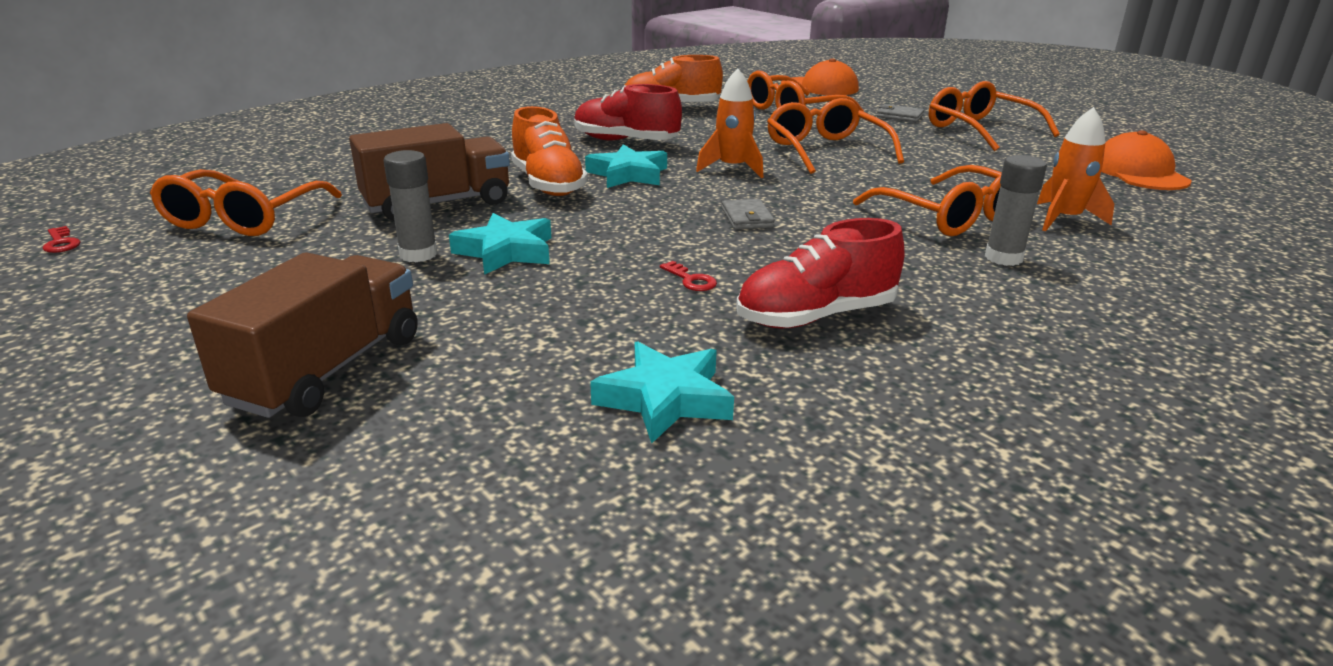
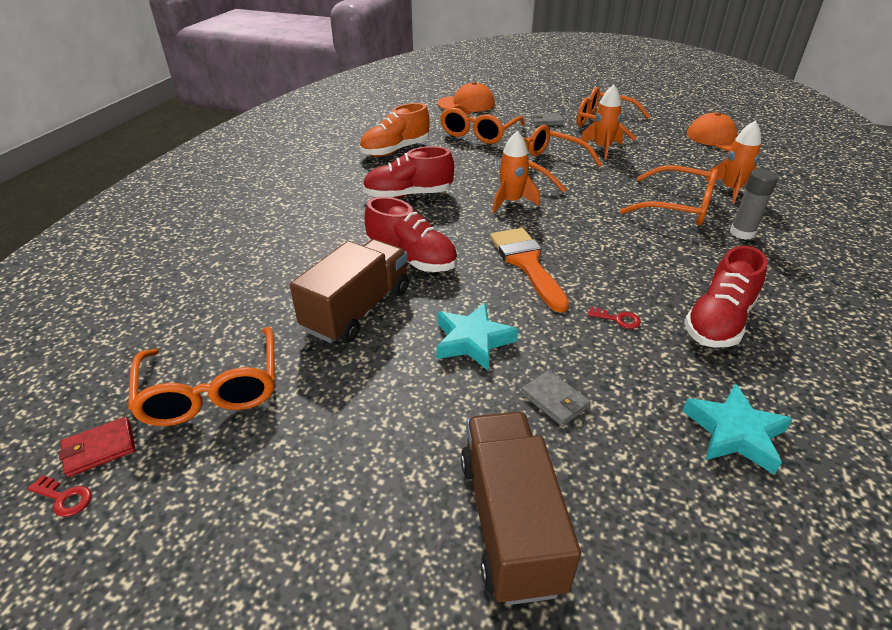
camera: 30 degrees left, 10 degrees up
(121, 226) = (99, 449): none -> red wallet
(418, 254) = (414, 370): grey glue stick -> none
(548, 184) = (412, 259): orange shoe -> red shoe
(628, 174) = (453, 230): turquoise star -> none
(663, 215) = (526, 263): none -> orange brush
(747, 218) = (578, 247): grey wallet -> grey wallet (554, 400)
(935, 150) = (602, 148): none -> orange rocket

